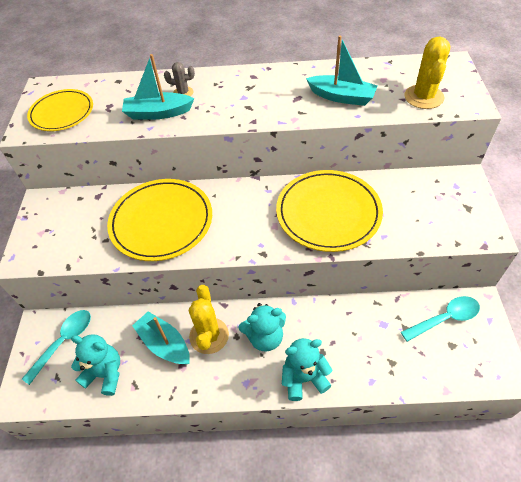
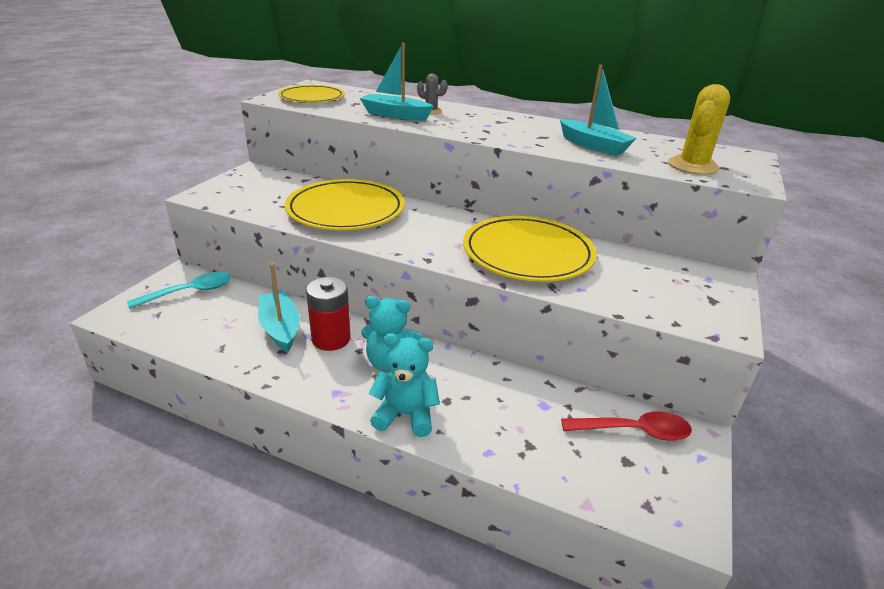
camera: 20 degrees right, 20 degrees down
(105, 374) = (203, 328): turquoise teddy bear -> none
(209, 336) = (331, 339): yellow cactus -> red battery
(445, 318) = (634, 431): turquoise spoon -> red spoon

